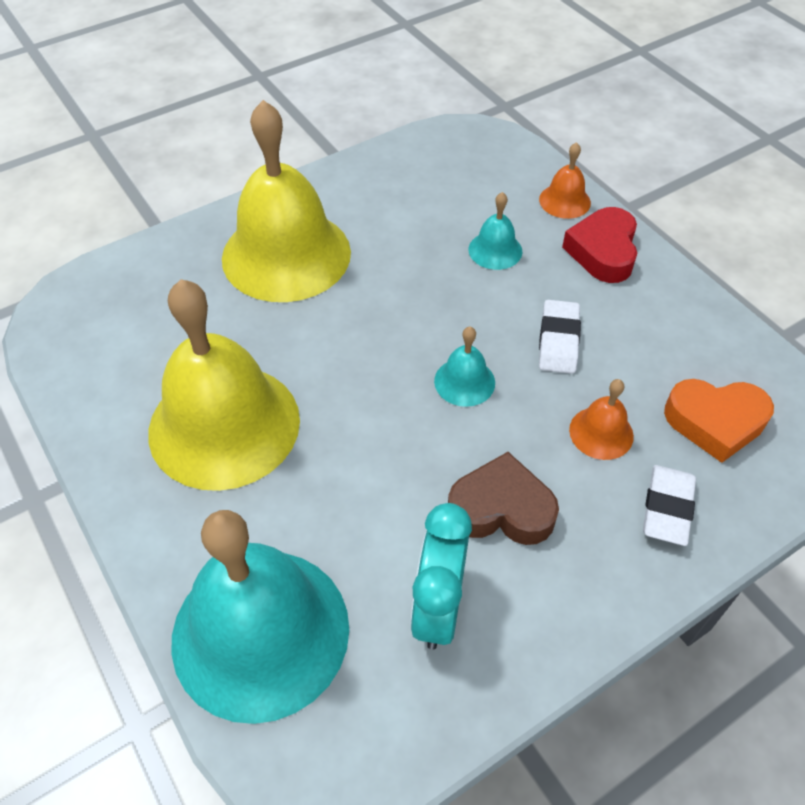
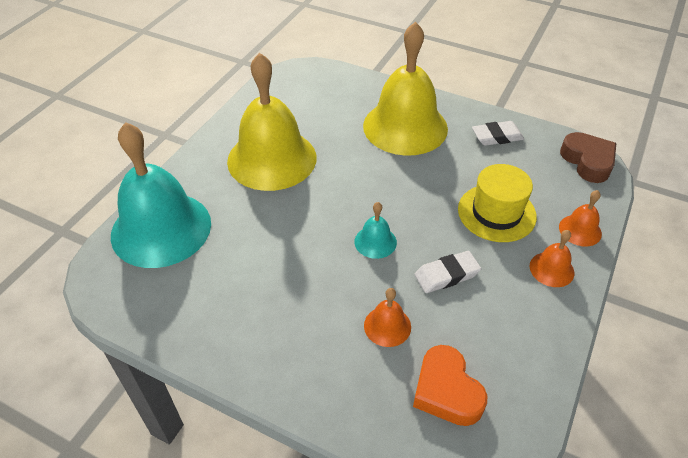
camera: 60 degrees right, 5 degrees down
(438, 607) = (212, 293): turquoise clock -> none
(495, 250) = (496, 213): turquoise bell -> yellow hat
(501, 509) = (294, 296): brown heart -> brown heart (588, 161)
(603, 251) = (551, 269): red heart -> orange bell
(667, 508) = (351, 385): white eraser -> white eraser (497, 136)

